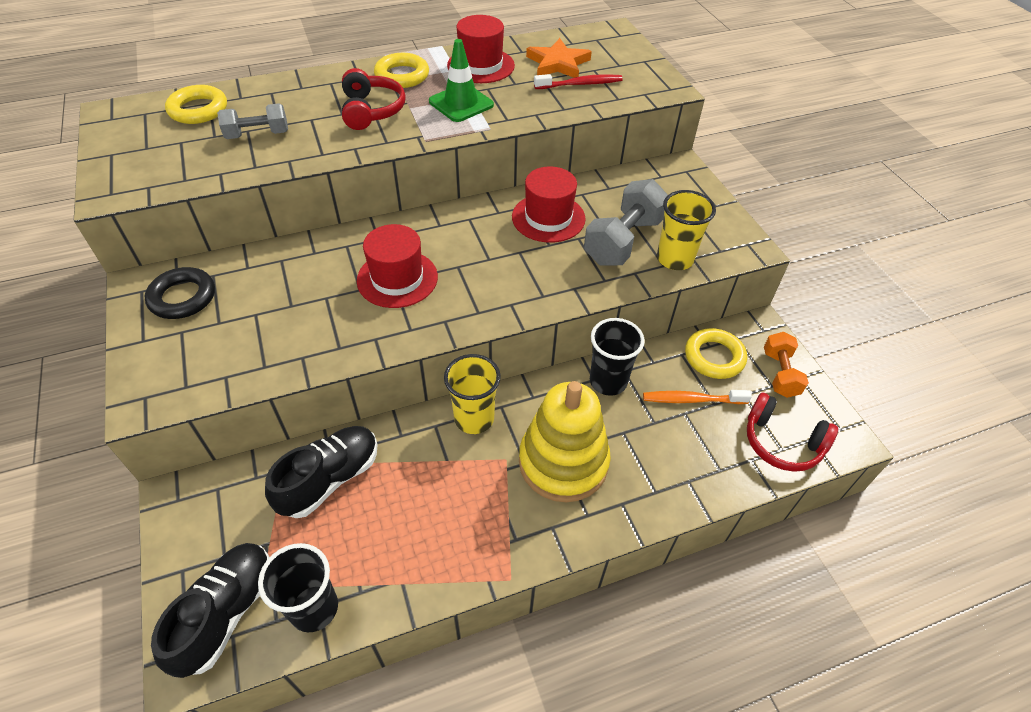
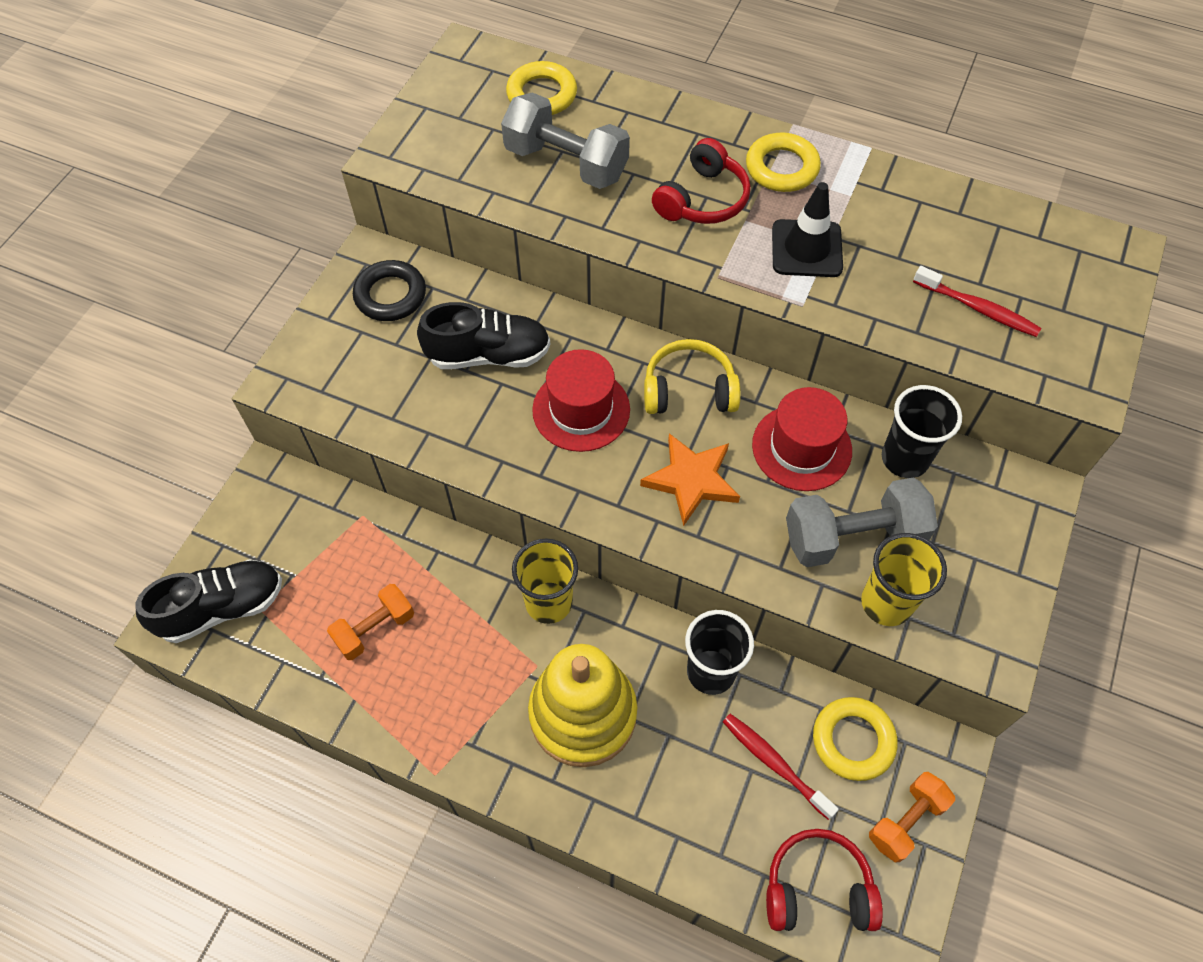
camera: 45 degrees right, 10 degrees up
(257, 135) = (566, 163): grey dumbbell -> grey dumbbell, size x1.60
(314, 608) = (279, 660): black cup -> black cup (904, 459)
(330, 479) = (383, 558): black shoe -> black shoe (488, 355)
(370, 527) = (375, 629): none -> orange dumbbell
(453, 229) = (689, 390): none -> yellow headphones
(461, 103) = (806, 249): green traffic cone -> black traffic cone
(481, 65) = (886, 206): red hat -> none
(558, 63) = (985, 259): orange star -> orange star (691, 480)
(691, 400) = (774, 763): orange toothbrush -> red toothbrush
(782, 442) = (817, 889): red headphones -> red headphones turned 105 degrees clockwise

